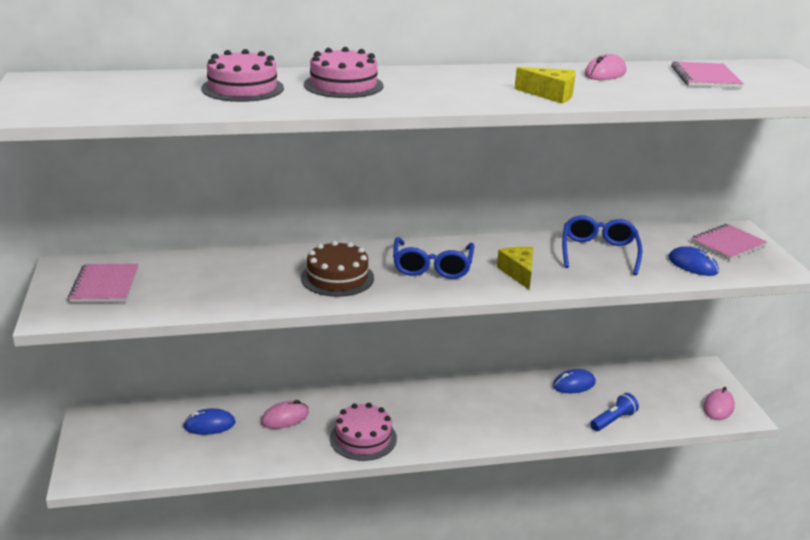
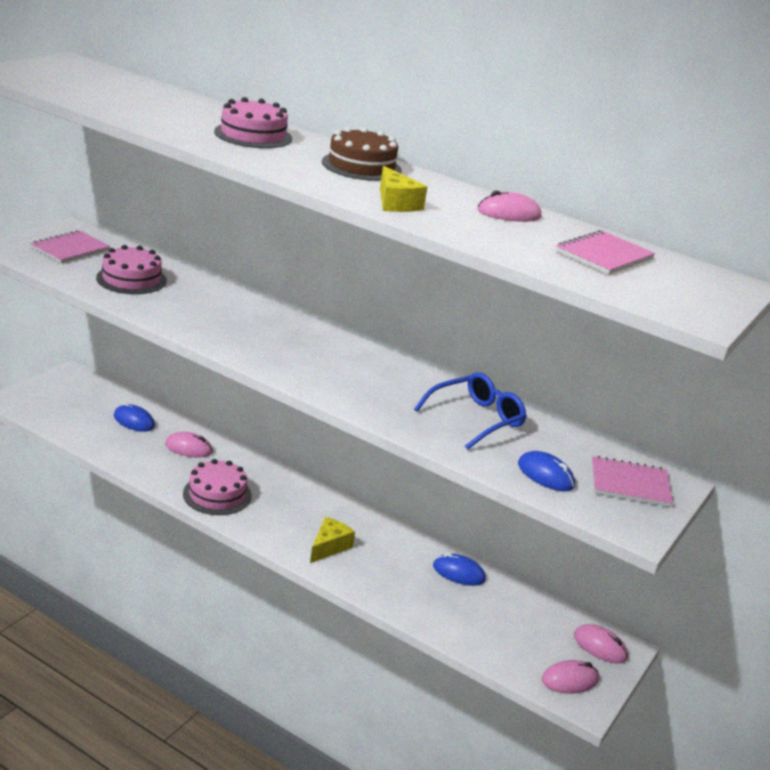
camera: 40 degrees right, 0 degrees up
(242, 88) = (177, 110): pink cake -> pink cake (131, 279)
(337, 278) = (221, 321): brown cake -> brown cake (361, 166)
(432, 267) = (307, 352): blue glasses -> none
(518, 273) = (366, 392): yellow cheese -> yellow cheese (329, 546)
(613, 420) = (441, 618): blue flashlight -> none
(693, 265) = (545, 475): blue mouse -> blue mouse turned 45 degrees counterclockwise
(697, 376) = (600, 646): none -> pink mouse

